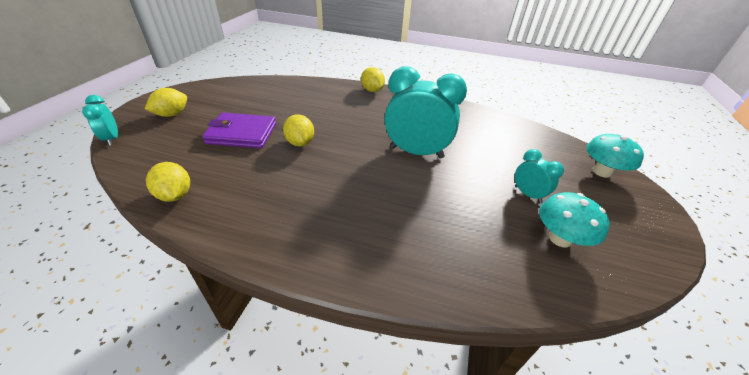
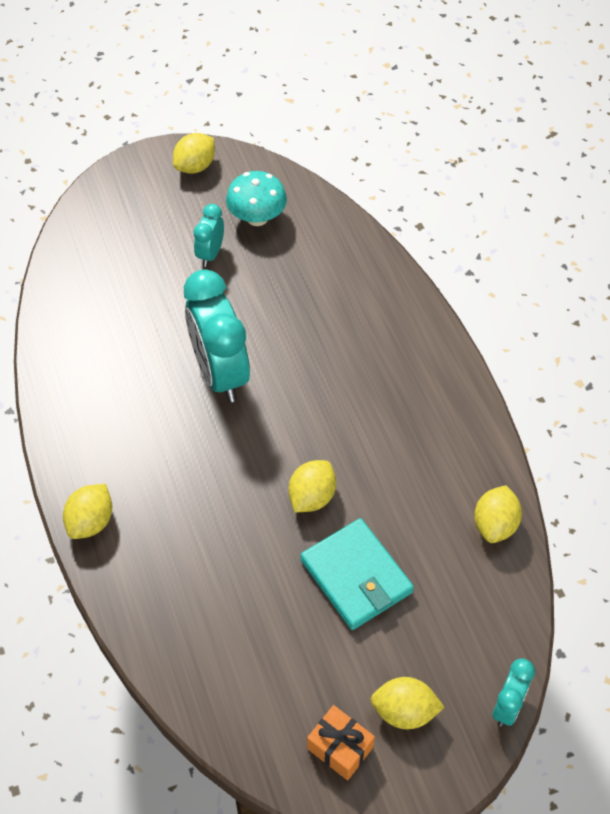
camera: 125 degrees left, 15 degrees up
(194, 96) = (340, 748): none -> orange gift
(242, 133) = (356, 576): purple wallet -> turquoise wallet
(601, 172) = (107, 208): turquoise mushroom -> none
(646, 234) = (195, 166): none -> yellow lemon

